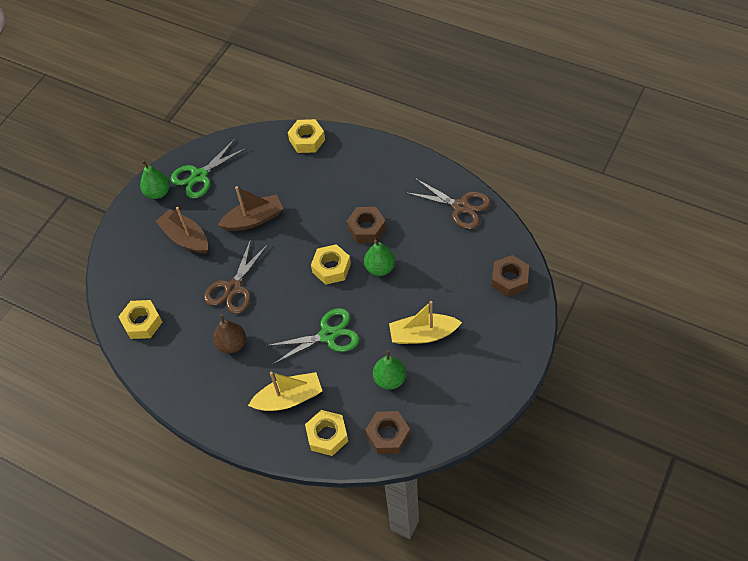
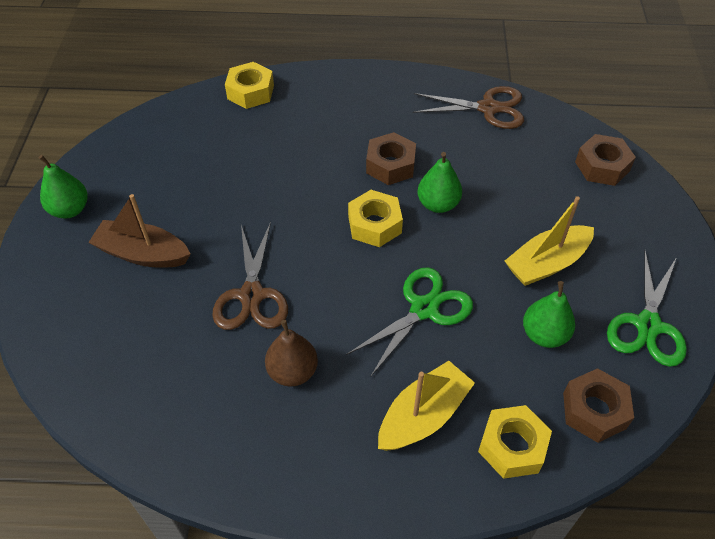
camera: 30 degrees left, 5 degrees down
(142, 323) = (133, 393): yellow nut -> none
(199, 176) = (123, 172): green scissors -> green scissors (647, 325)
(254, 219) = (231, 200): brown boat -> none

